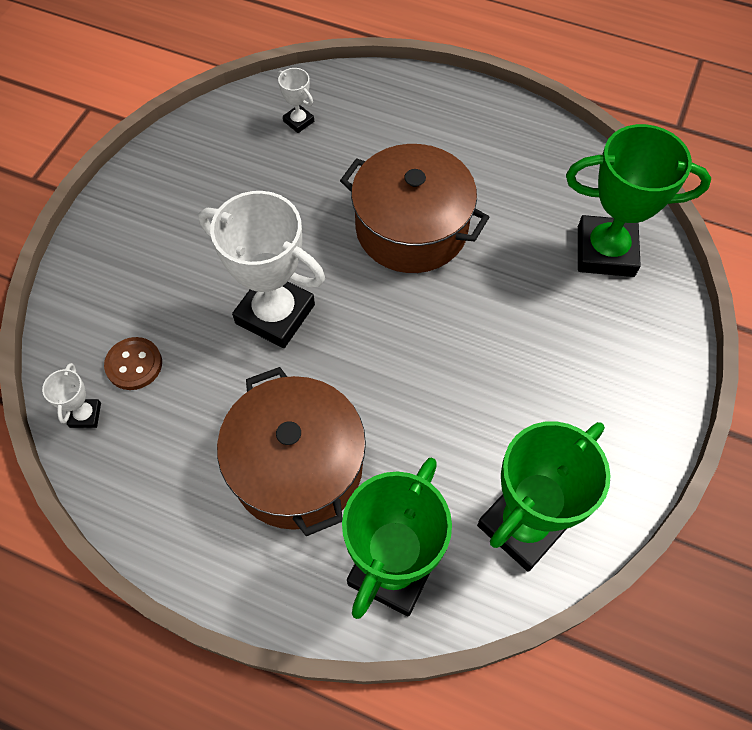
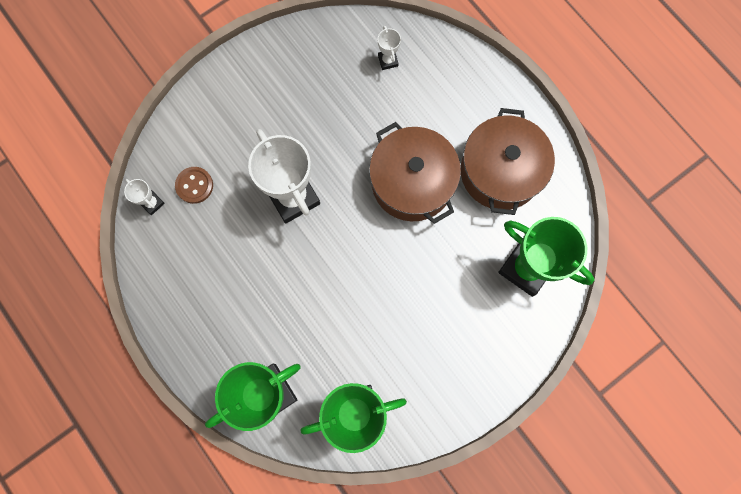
camera: 30 degrees right, 15 degrees up
(85, 415) = (152, 203): white trophy -> white trophy turned 75 degrees counterclockwise
(297, 466) = (251, 303): brown pot -> brown pot (500, 171)

